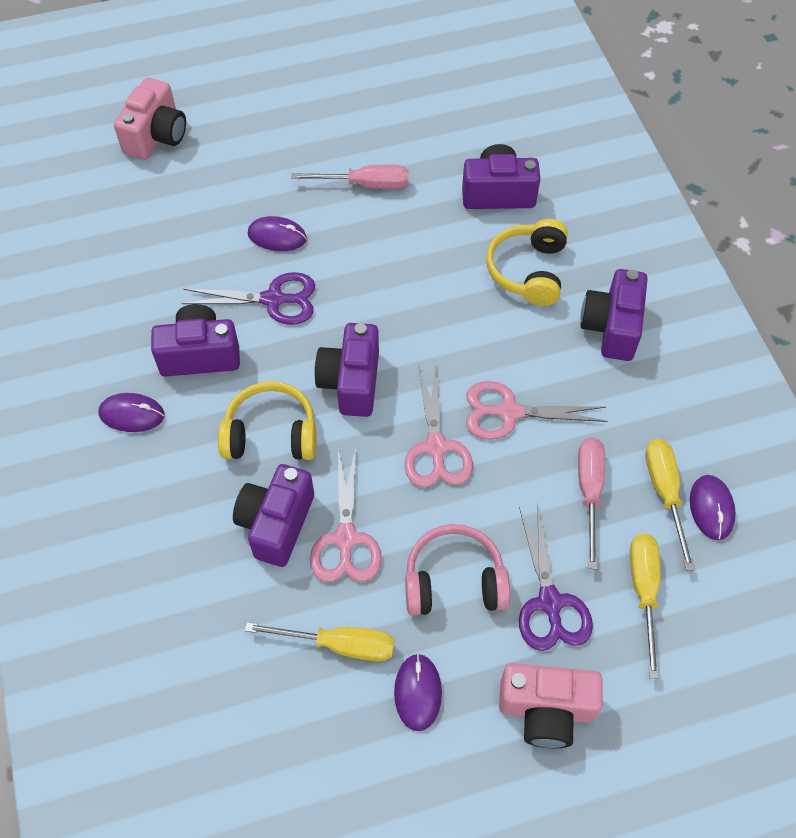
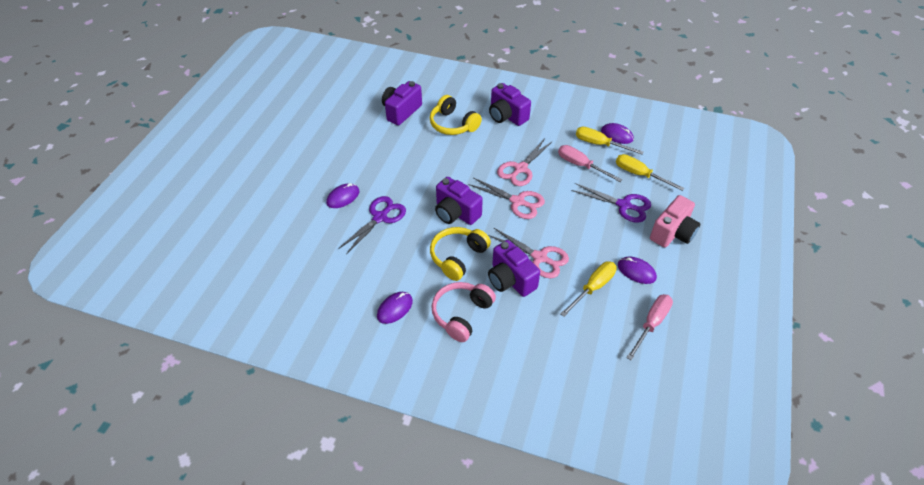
camera: 55 degrees left, 10 degrees down
(156, 136) = (223, 213): pink camera -> none
(200, 354) = (385, 262): purple camera -> none
(365, 185) = (347, 151): pink screwdriver -> pink screwdriver (651, 324)
(454, 581) = (590, 231): pink headphones -> pink headphones (462, 314)

